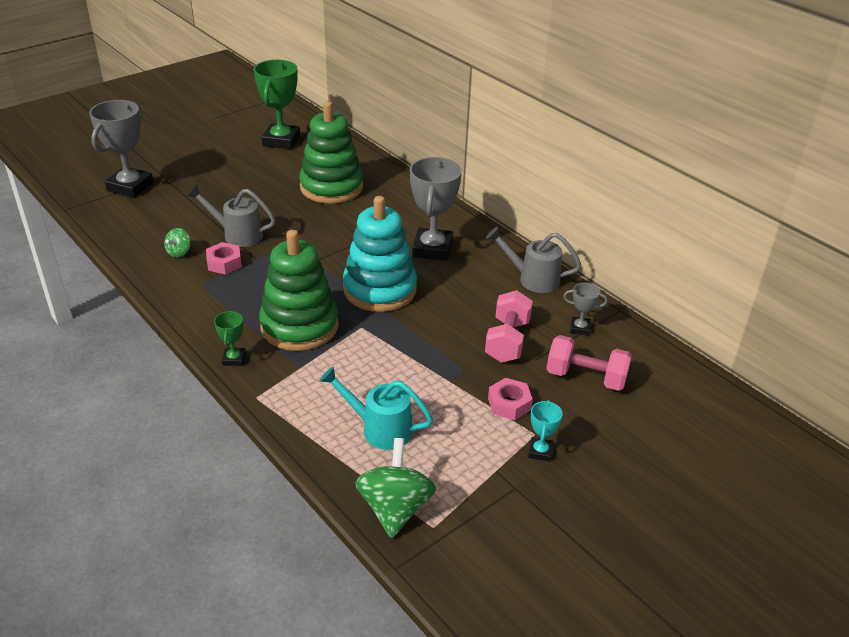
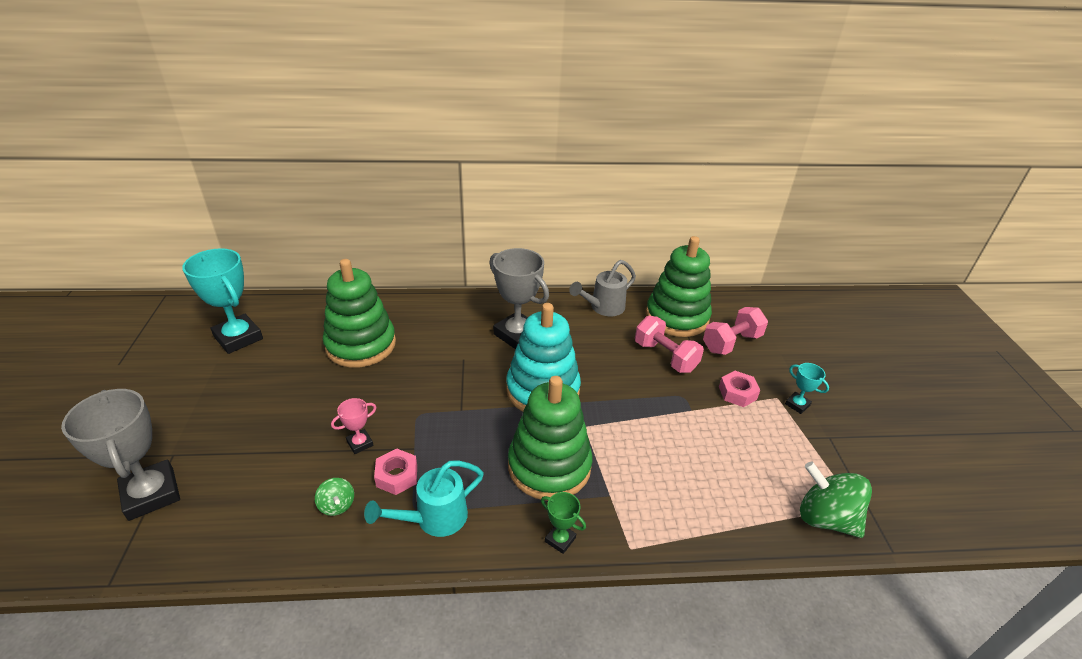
camera: 55 degrees left, 0 degrees up
(237, 235) = (360, 443): grey watering can -> pink trophy
(281, 140) = (238, 338): green trophy -> turquoise trophy
(380, 429) = (725, 480): turquoise watering can -> turquoise watering can (434, 518)
(580, 328) = (676, 317): grey trophy -> green stacking toy

